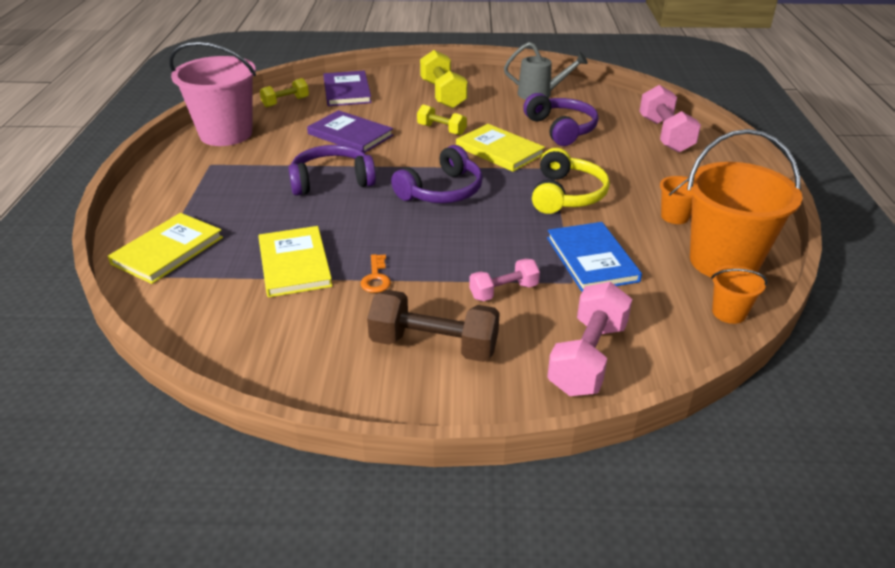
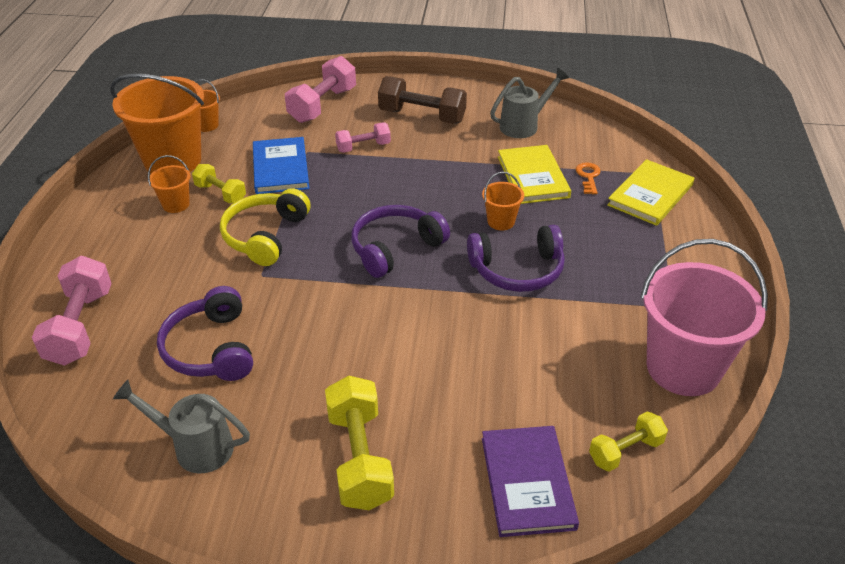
camera: 175 degrees left, 5 degrees up
(286, 337) = (523, 125): none -> grey watering can
(340, 217) = (501, 221): none -> orange bucket
(350, 135) = (506, 354): purple book -> none
(376, 278) = (463, 162): orange key -> orange key (588, 176)
(441, 130) = (378, 358): yellow dumbbell -> yellow dumbbell (220, 193)
(499, 150) = (312, 309): yellow book -> none

